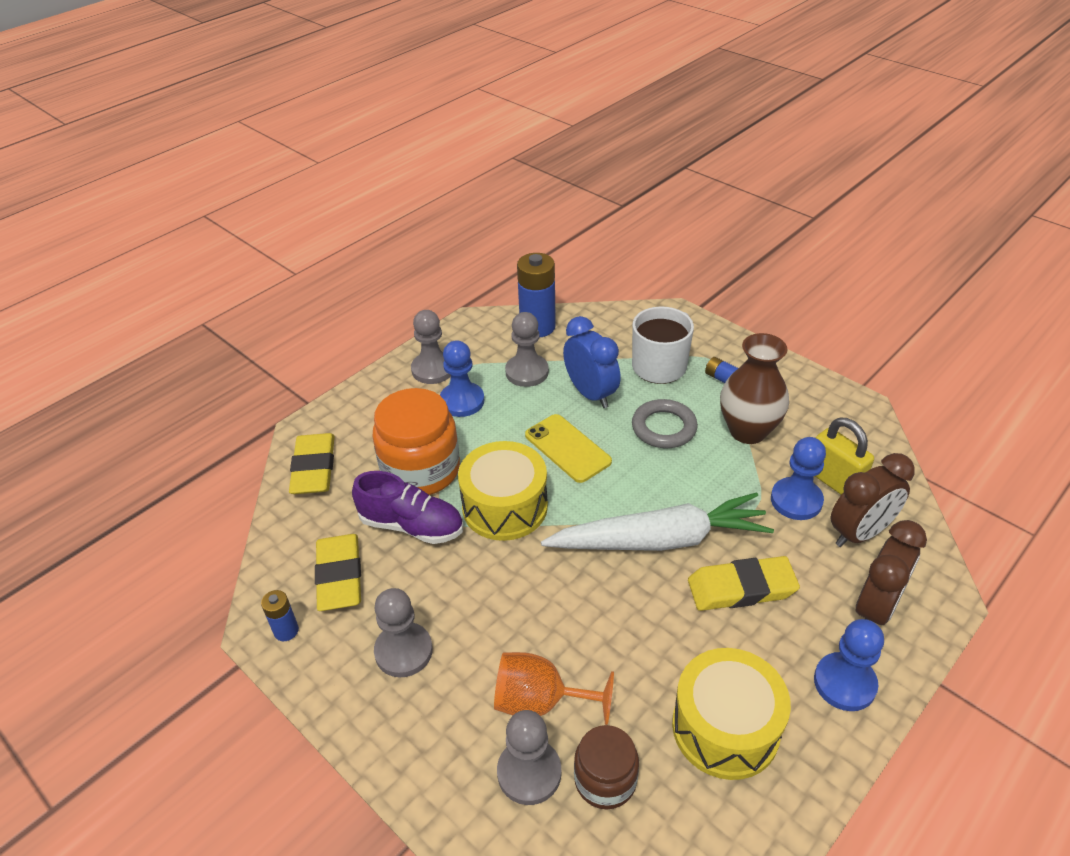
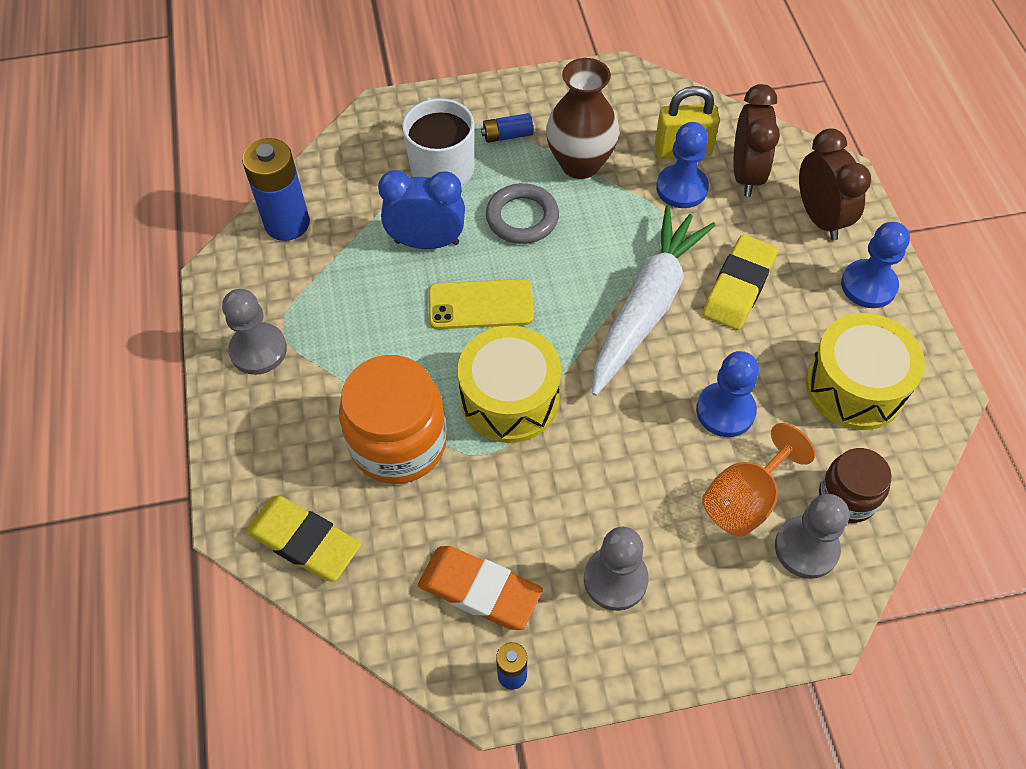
camera: 55 degrees left, 15 degrees up
(339, 576) = (479, 590): yellow eraser -> orange eraser
(411, 525) = (467, 491): purple shoe -> none
(462, 401) = (333, 352): blue pawn -> blue pawn (725, 411)
(527, 372) = (345, 273): grey pawn -> none

